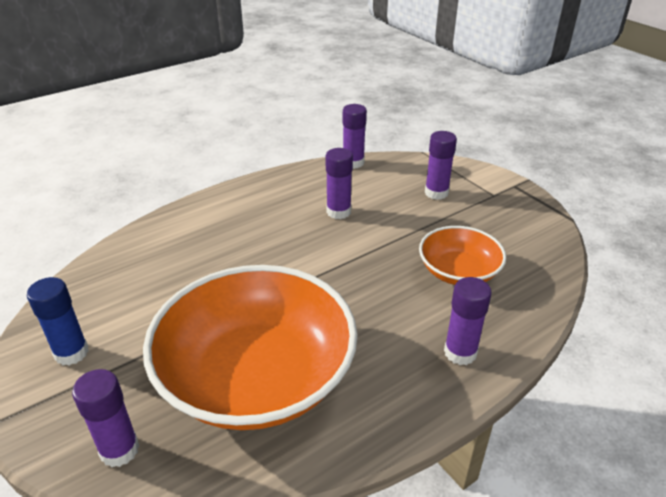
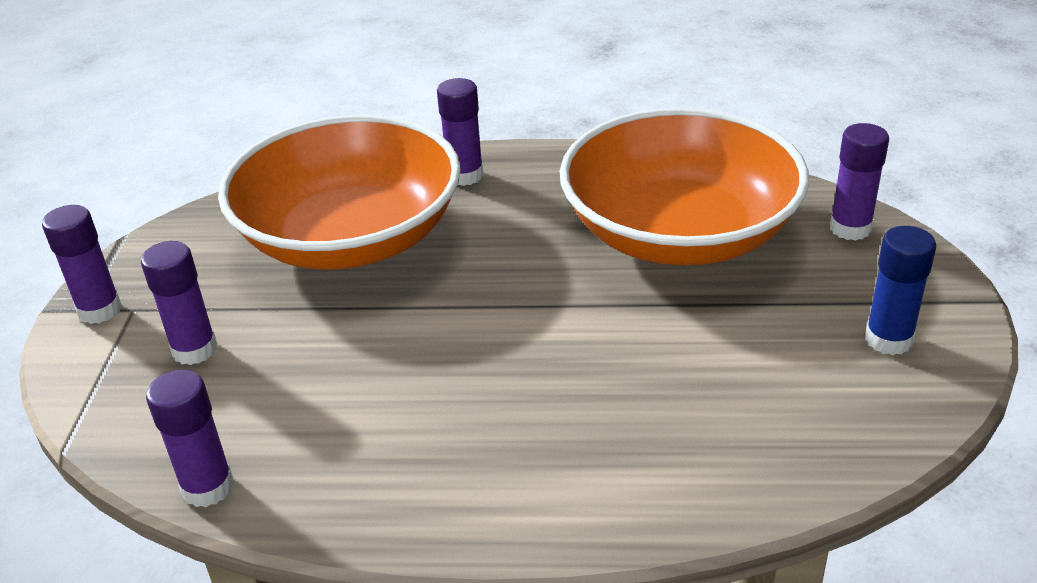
camera: 140 degrees left, 0 degrees up
(338, 212) = (371, 387): purple glue stick -> purple glue stick (100, 310)
(458, 271) = (351, 237): orange bowl -> orange bowl, size x1.95

